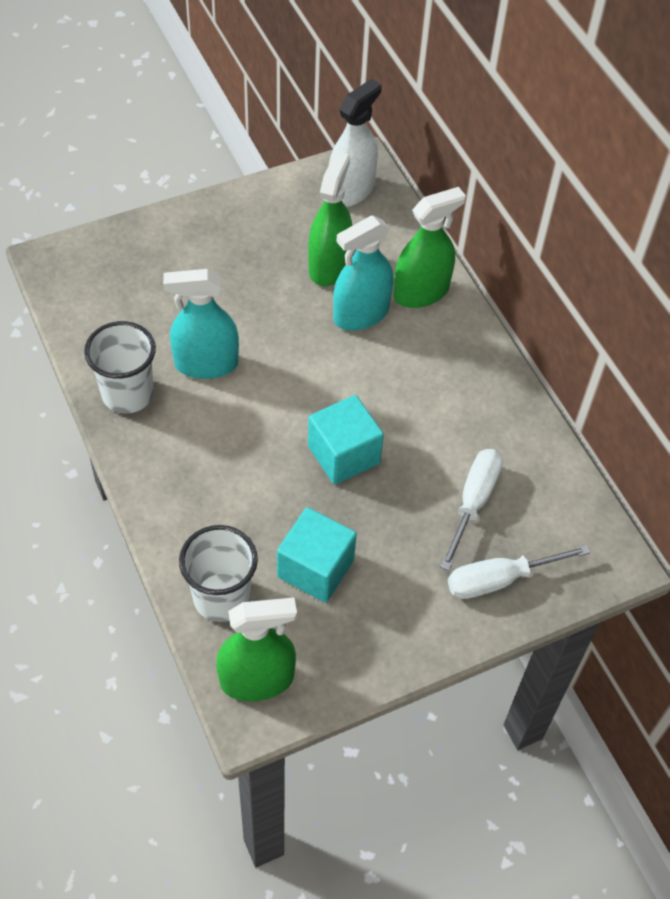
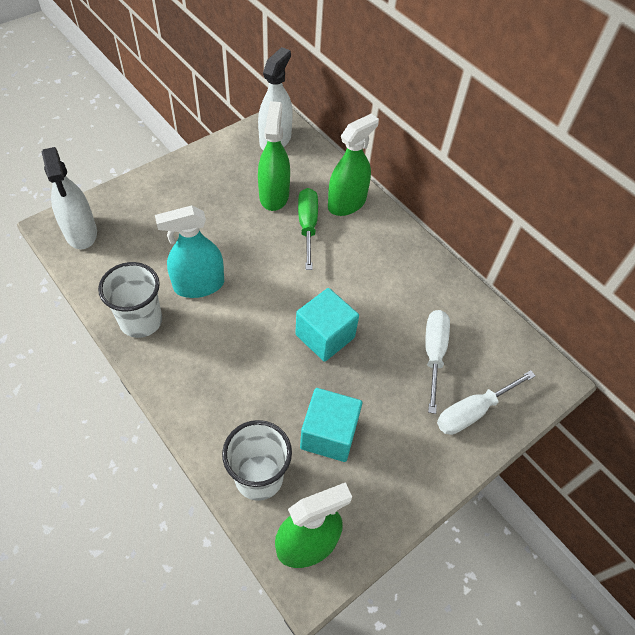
camera: 15 degrees left, 0 degrees up
(79, 273) = (81, 232): none -> white spray bottle
(361, 314) = (307, 226): turquoise spray bottle -> green screwdriver

